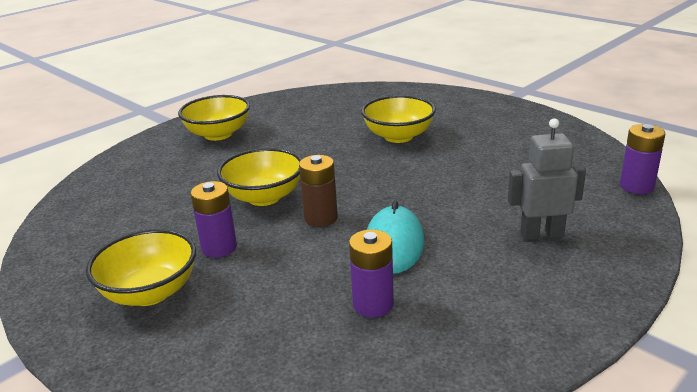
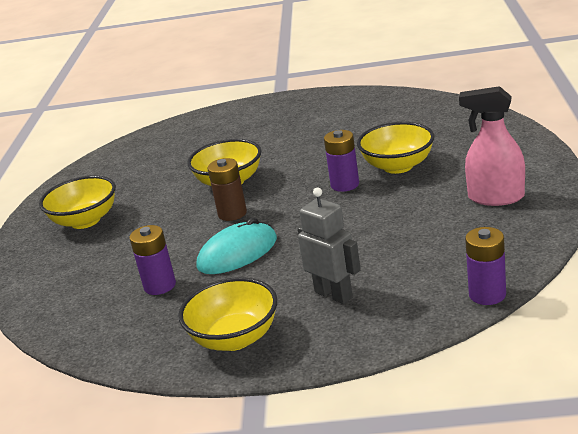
camera: 50 degrees right, 0 degrees up
(218, 134) = (286, 116): yellow bowl -> yellow bowl (235, 338)
(219, 247) = (153, 208): purple battery -> purple battery (345, 184)
(512, 131) = (495, 197): none -> pink spray bottle

